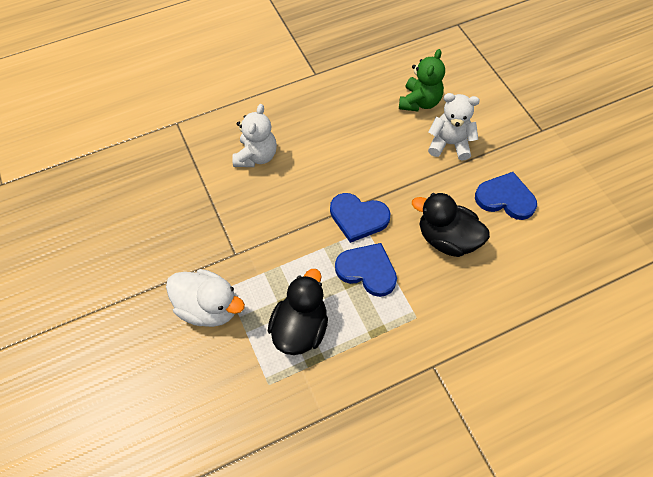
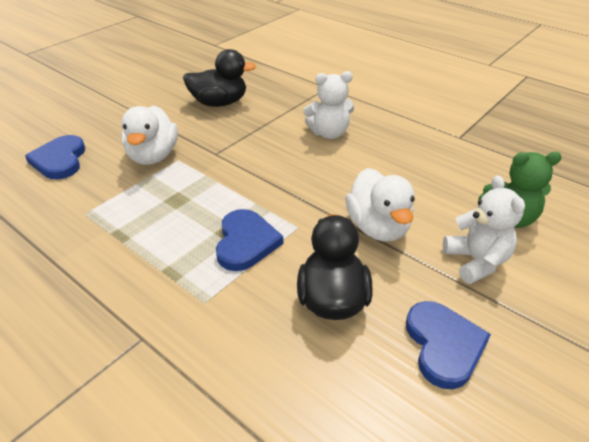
camera: 65 degrees right, 20 degrees down
(300, 328) = (153, 215): black duck -> black duck (219, 103)
(358, 218) = (308, 216): blue heart -> blue heart (60, 160)
(392, 180) = (378, 227): none -> white duck

